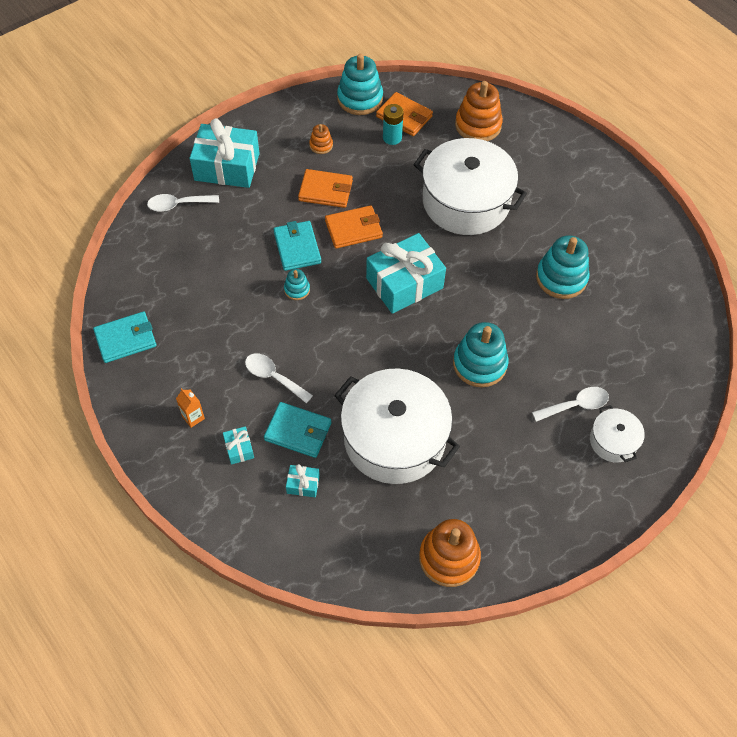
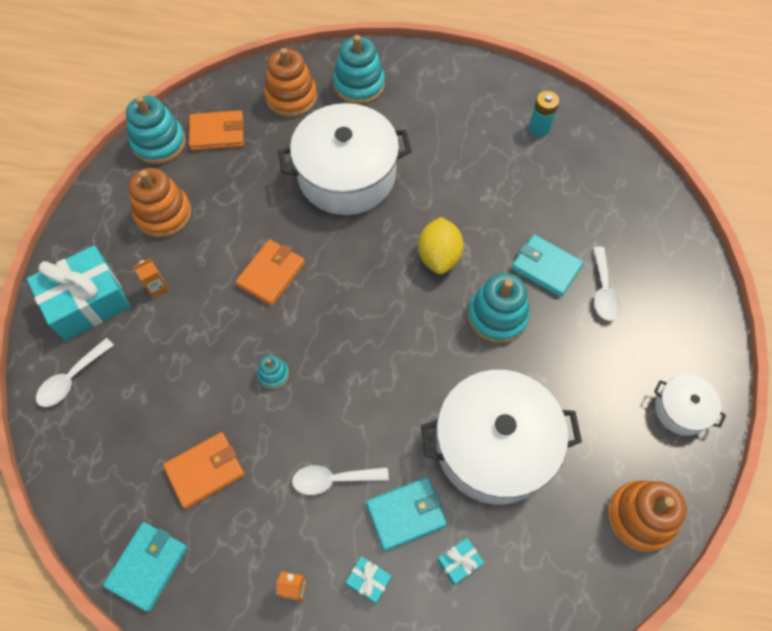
camera: 40 degrees left, 5 degrees up
(275, 187) = (157, 287): none -> orange carton
(297, 248) = (235, 332): turquoise wallet -> turquoise wallet (546, 267)
(321, 145) = (163, 214): orange stacking toy -> orange stacking toy, size x2.01
(325, 191) = (210, 256): orange wallet -> orange wallet (205, 471)
(392, 138) = (225, 161): turquoise battery -> turquoise battery (539, 128)
(404, 283) = (365, 291): turquoise gift -> none
(478, 298) = (439, 256): none -> yellow lemon
(561, 278) = (487, 187): turquoise stacking toy -> turquoise stacking toy (359, 85)
(576, 405) = (603, 291): white spoon -> white spoon turned 150 degrees clockwise
(613, 441) = (658, 299): white pot -> white pot (681, 410)

